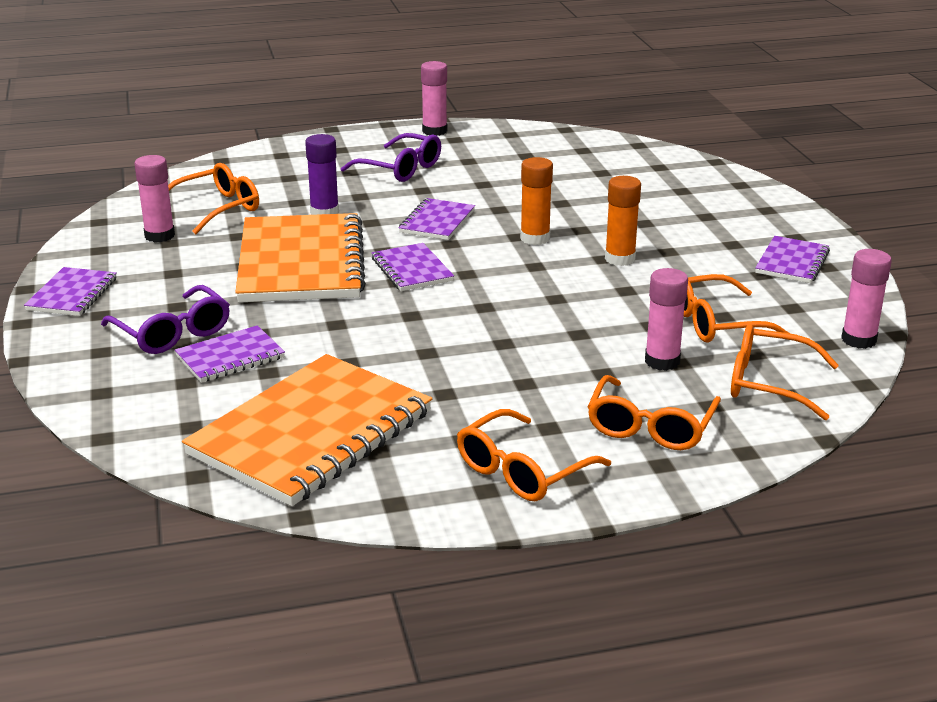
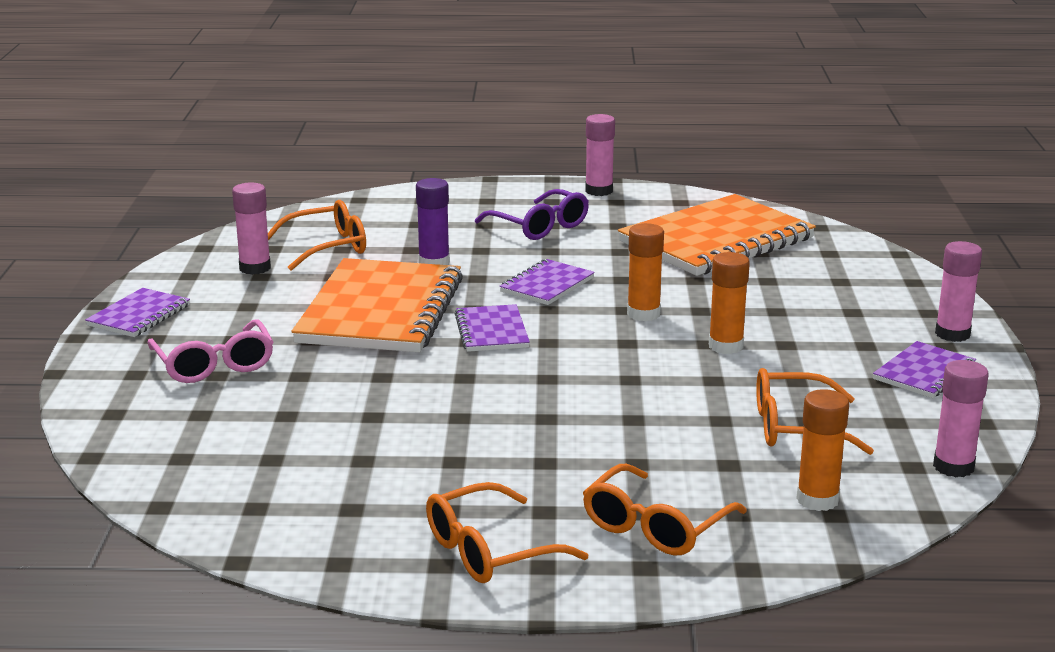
camera: 15 degrees right, 5 degrees down
(173, 333) = (214, 365): purple glasses -> pink glasses
(230, 357) = (257, 396): purple notebook -> none
(312, 433) = (295, 482): orange notebook -> orange notebook (716, 240)
(662, 361) = (709, 460): pink glue stick -> pink glue stick (952, 334)
(768, 384) = (817, 500): orange glasses -> orange glue stick

